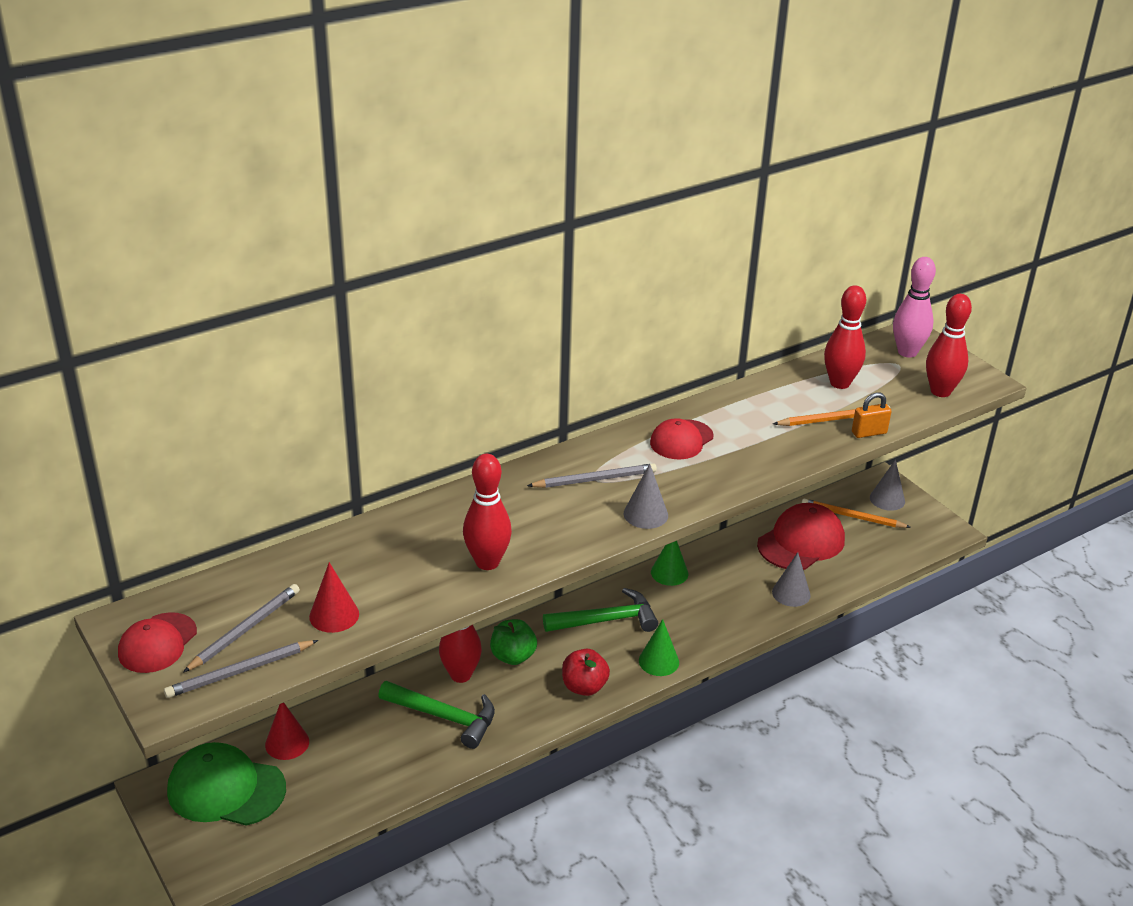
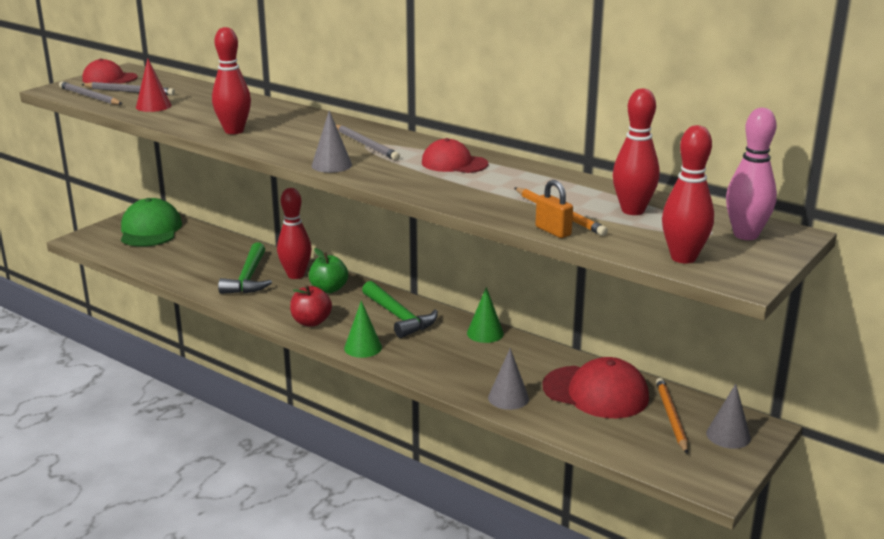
camera: 70 degrees right, 10 degrees down
(287, 743) = (198, 237): red cone -> none

